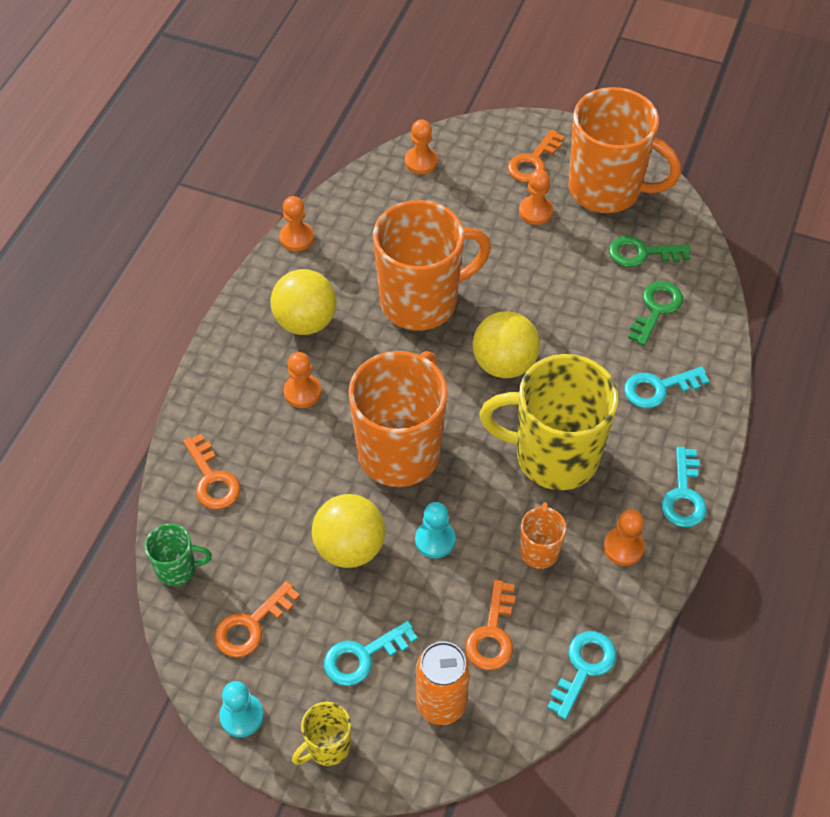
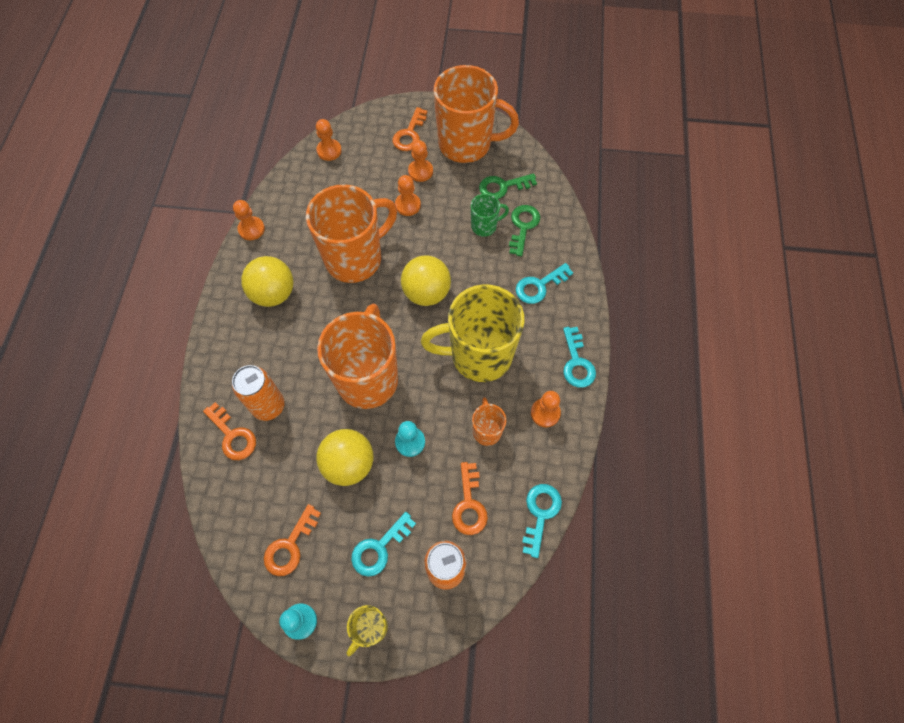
camera: 15 degrees left, 10 degrees up
(178, 569) = (223, 515): green mug -> green mug (484, 226)
(265, 455) = (268, 406): none -> orange can
(302, 392) = (284, 349): orange pawn -> orange pawn (408, 205)

